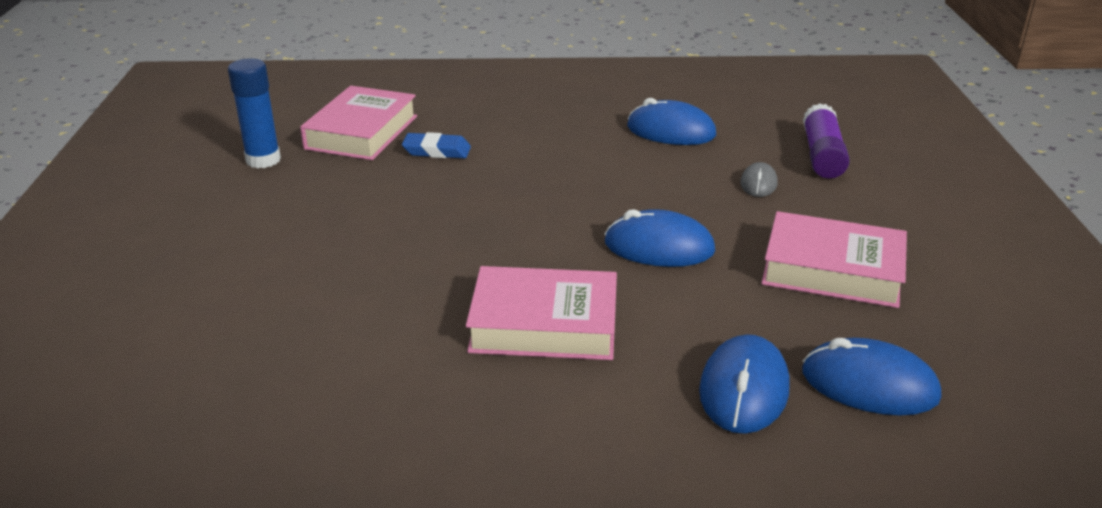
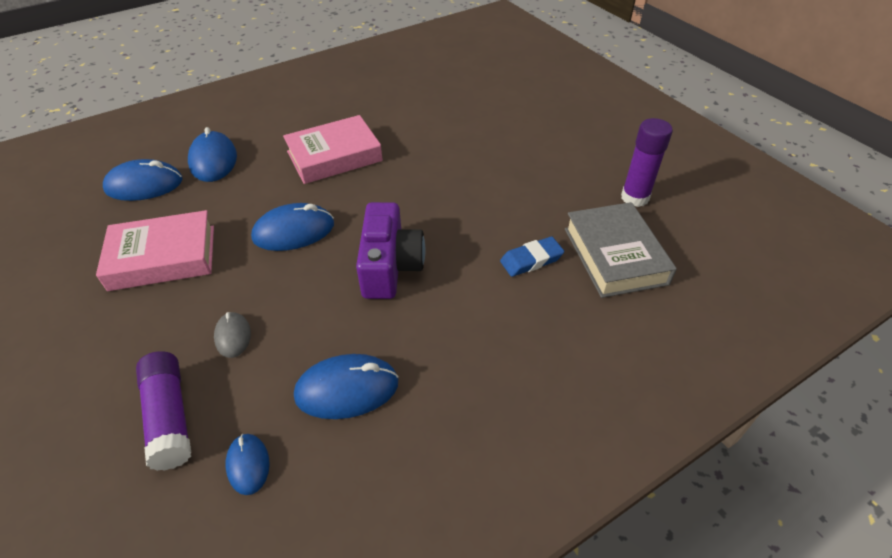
camera: 150 degrees right, 15 degrees up
(263, 160) = (635, 197): blue glue stick -> purple glue stick
(361, 132) = (615, 256): pink book -> grey book
(574, 186) = (390, 266): none -> purple camera
(762, 121) = (248, 464): none -> blue mouse

